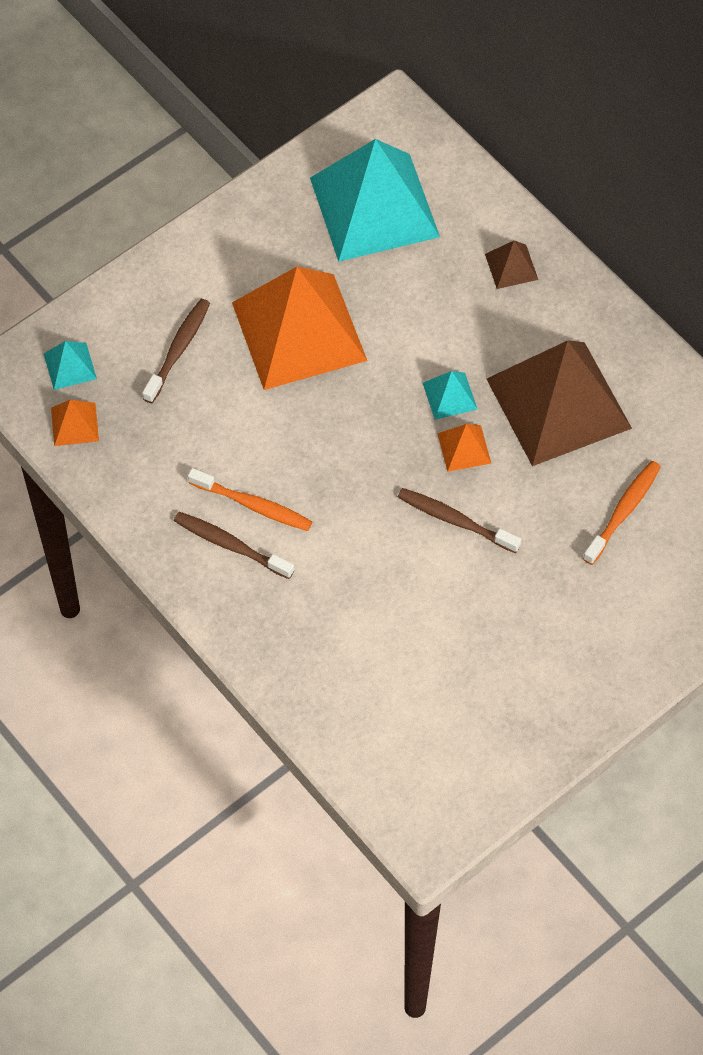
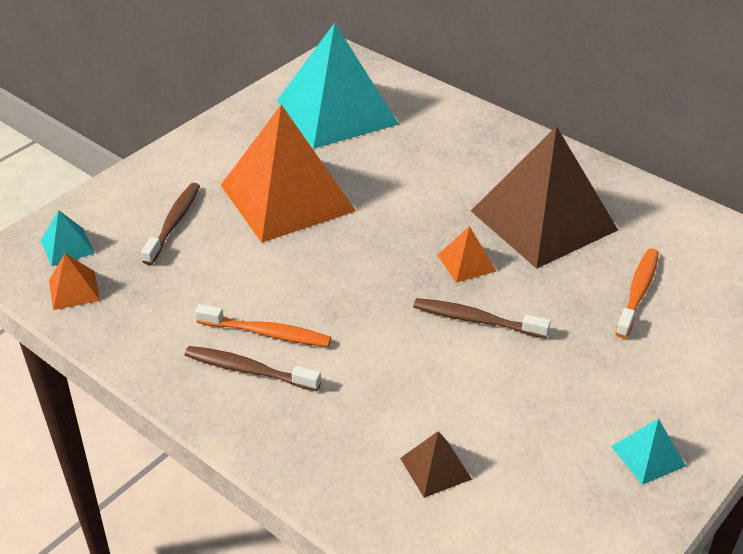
camera: 10 degrees left, 20 degrees down
(449, 396) = (440, 226): turquoise pyramid -> turquoise pyramid (648, 456)
(511, 266) = (467, 136): brown pyramid -> brown pyramid (435, 468)

